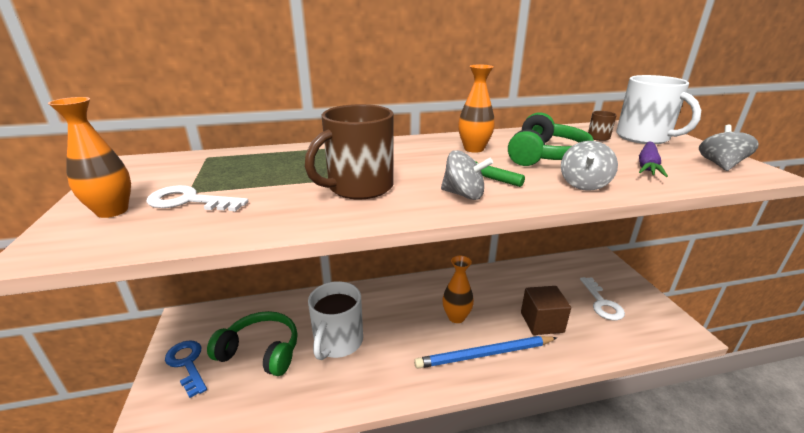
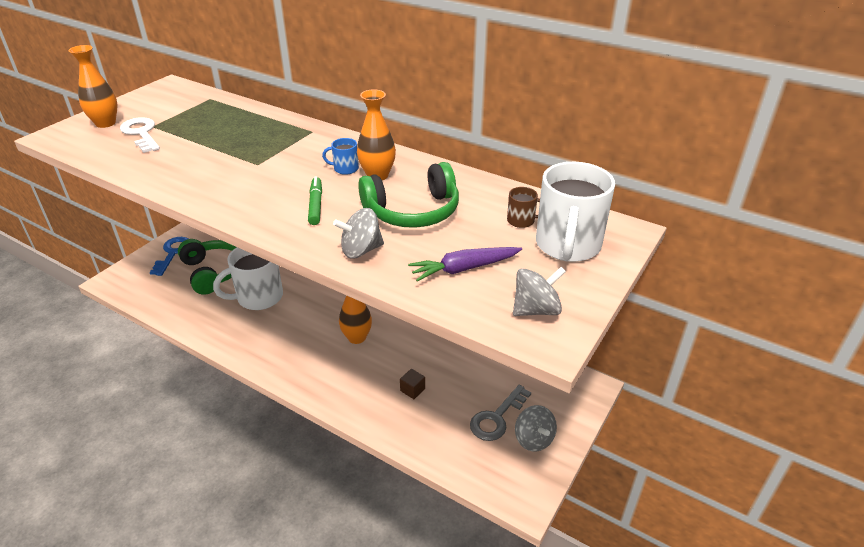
camera: 45 degrees right, 10 degrees up
(359, 187) = (228, 169): brown mug -> none
(444, 153) = (345, 169): none -> blue mug
(463, 194) = (267, 209): grey spinning top -> grey spinning top (533, 439)
(484, 354) = (329, 375): blue pencil -> none
(542, 322) = (412, 390): brown cube -> brown cube, size x0.49
(602, 303) = (496, 418): white key -> grey key

